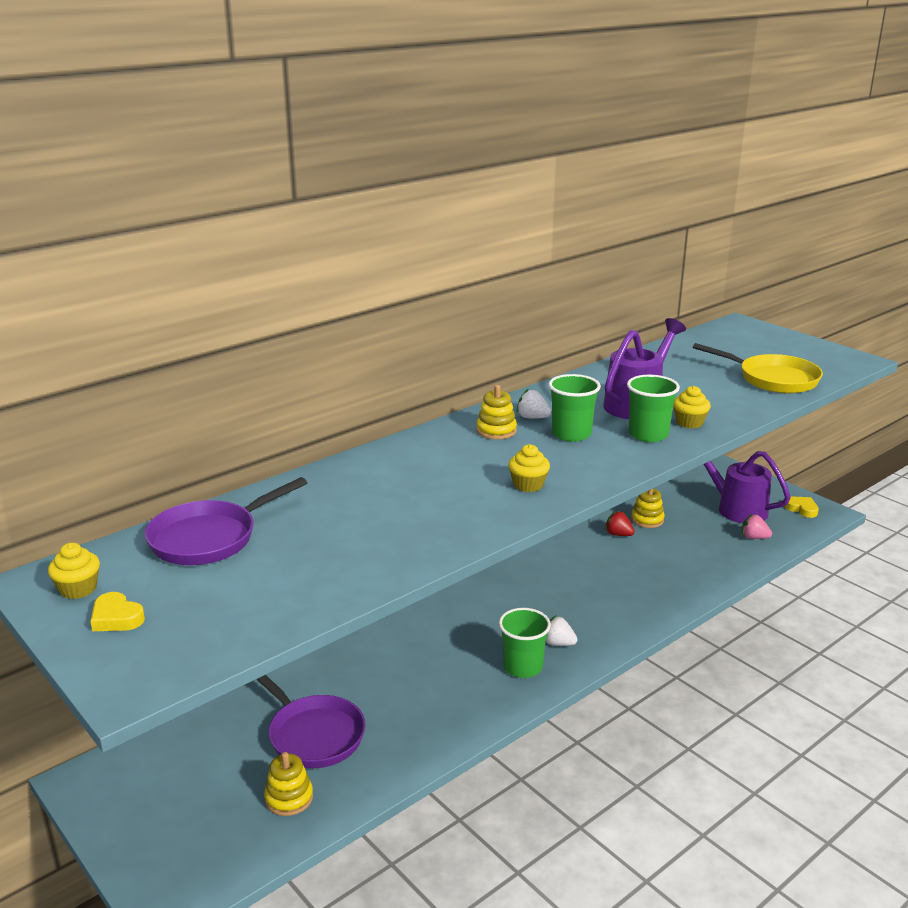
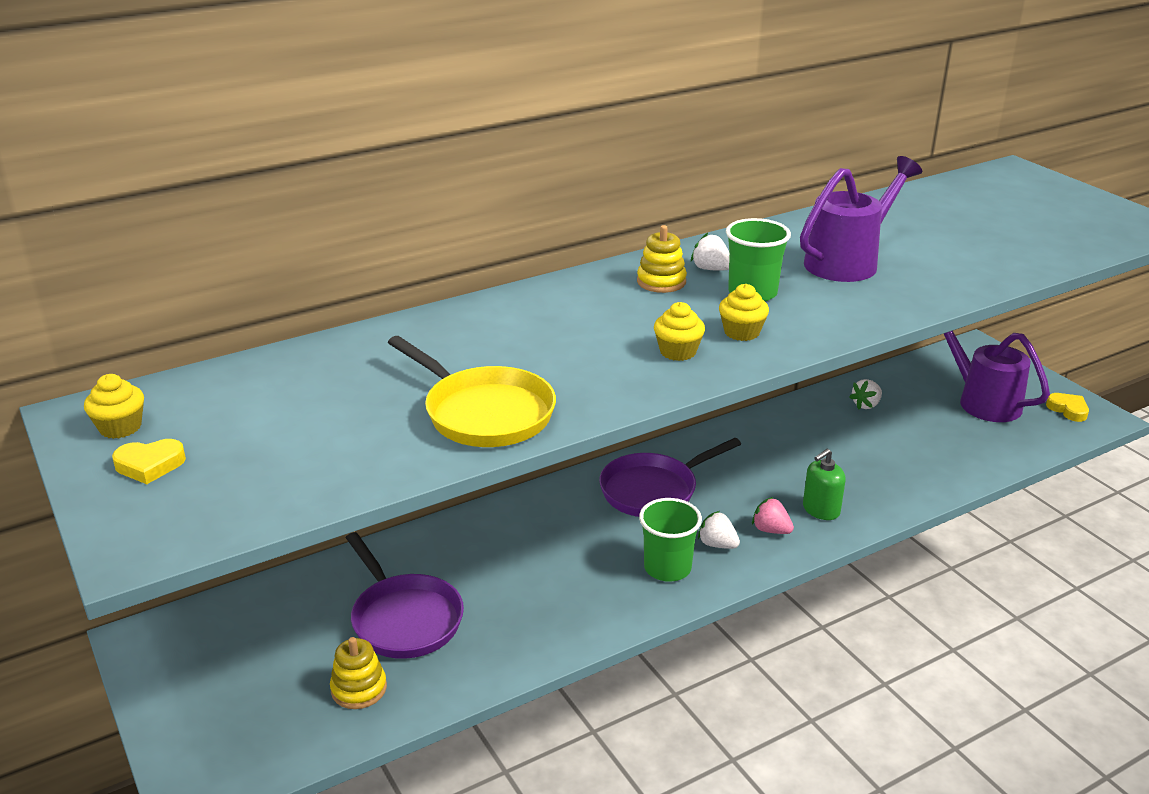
camera: 10 degrees right, 5 degrees up
(116, 617) = (150, 465): yellow heart -> yellow heart turned 60 degrees counterclockwise
(209, 538) = (283, 382): purple pan -> purple pan (653, 490)
(618, 534) = (825, 420): red strawberry -> none
(633, 607) = (821, 510): none -> green soap dispenser
(647, 520) = (866, 405): yellow stacking toy -> white strawberry
(648, 434) = (849, 301): green cup -> none
(689, 422) = (907, 290): yellow cupcake -> yellow cupcake (741, 332)
(754, 537) = (996, 440): pink strawberry -> pink strawberry (771, 530)
(773, 379) = (1034, 243): yellow pan -> yellow pan (483, 413)

